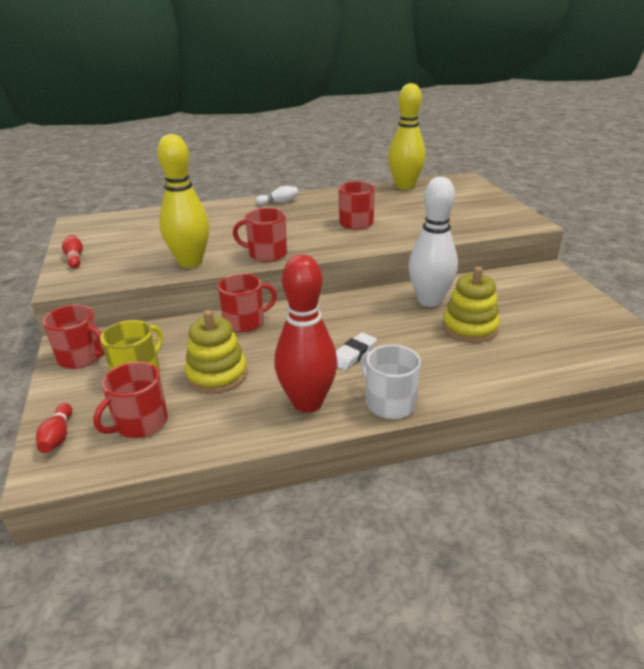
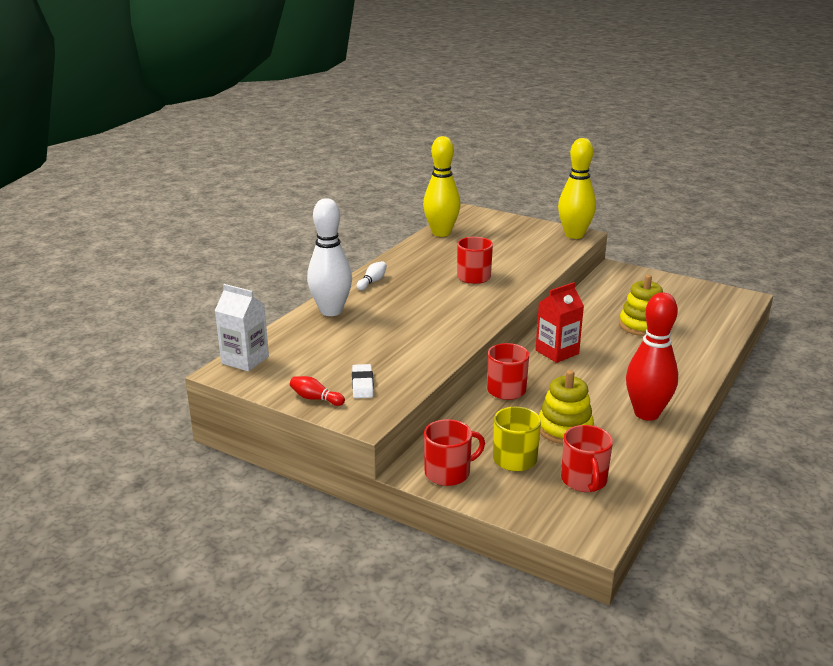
camera: 45 degrees left, 5 degrees down
(58, 436) = (554, 518): red bowling pin -> none
(101, 220) = (245, 360): none -> white carton
(190, 262) = (424, 357): yellow bowling pin -> yellow bowling pin (574, 235)
(266, 254) = (465, 326): red mug -> none
(344, 314) = (557, 352): none -> red carton
(353, 354) = (614, 374): white eraser -> white eraser (362, 384)
(389, 403) = (684, 389): white mug -> none
(429, 301) = (588, 319): white bowling pin -> white bowling pin (331, 311)

